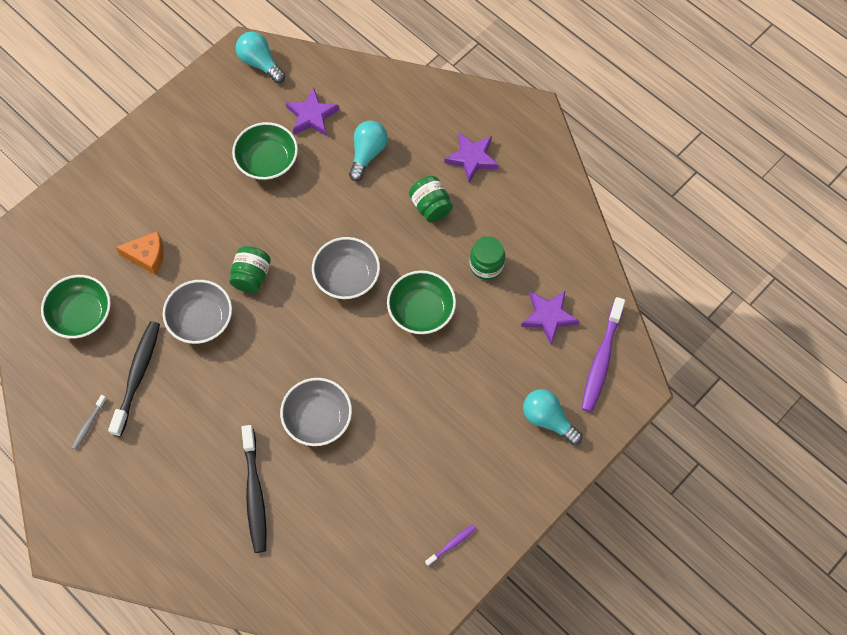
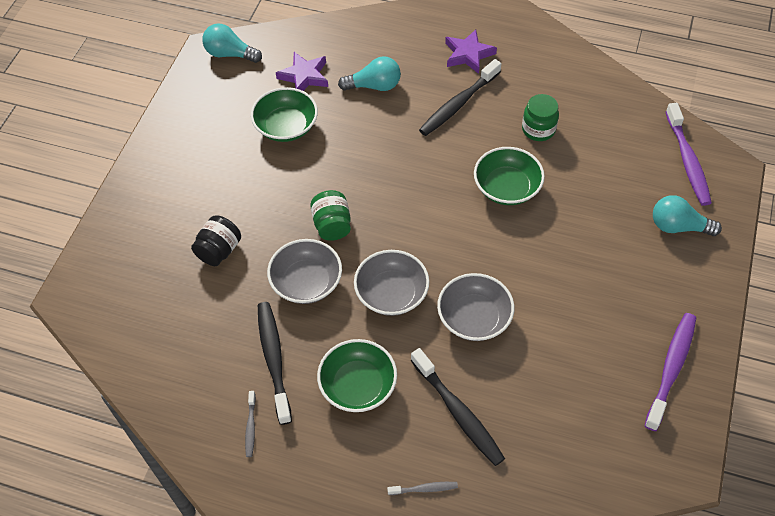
camera: 25 degrees left, 10 degrees down
(81, 314) = (182, 329): green bowl -> green bowl (358, 385)
(147, 256) = (219, 250): orange cheese -> black jar
(190, 543) = (424, 489): none -> grey toothbrush
(347, 276) = (421, 189): grey bowl -> grey bowl (391, 294)
(367, 154) = (374, 86): turquoise light bulb -> turquoise light bulb turned 90 degrees clockwise
(430, 206) = (458, 104): green jar -> black toothbrush
(452, 544) = (671, 369): purple toothbrush -> purple toothbrush, size x2.09
(548, 317) = (619, 146): purple star -> none

